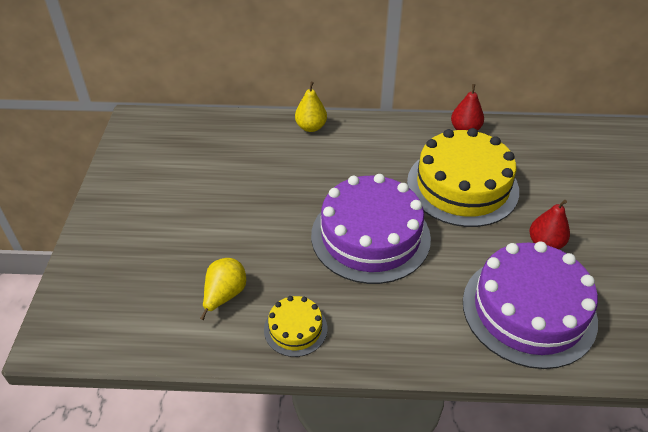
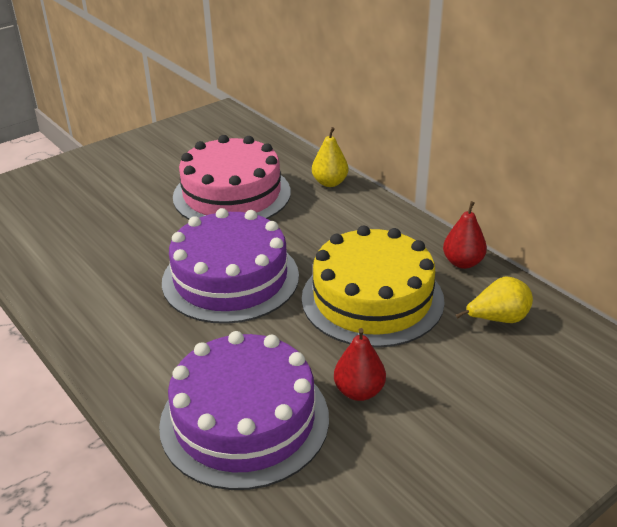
camera: 50 degrees right, 10 degrees down
(224, 295) = (79, 243): yellow pear -> yellow pear (498, 319)
(264, 179) = (232, 194): none -> pink cake
(295, 329) = (78, 292): yellow cake -> none

